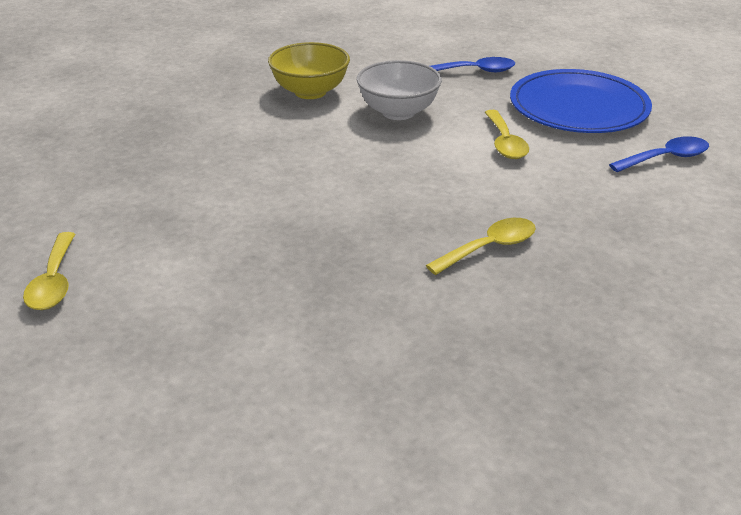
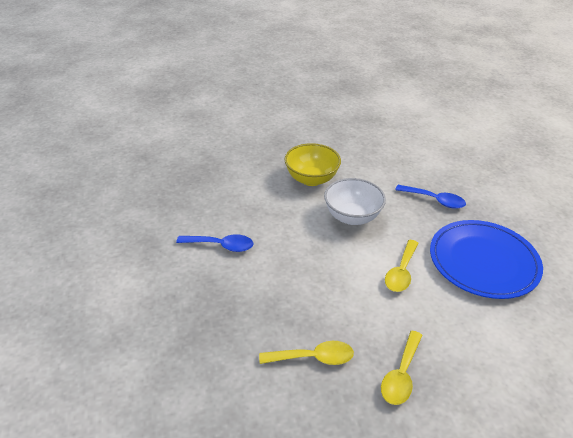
camera: 30 degrees right, 5 degrees up
(54, 282) = (65, 266): yellow spoon -> yellow spoon (401, 375)
(666, 158) = (510, 337): blue spoon -> blue spoon (221, 246)

